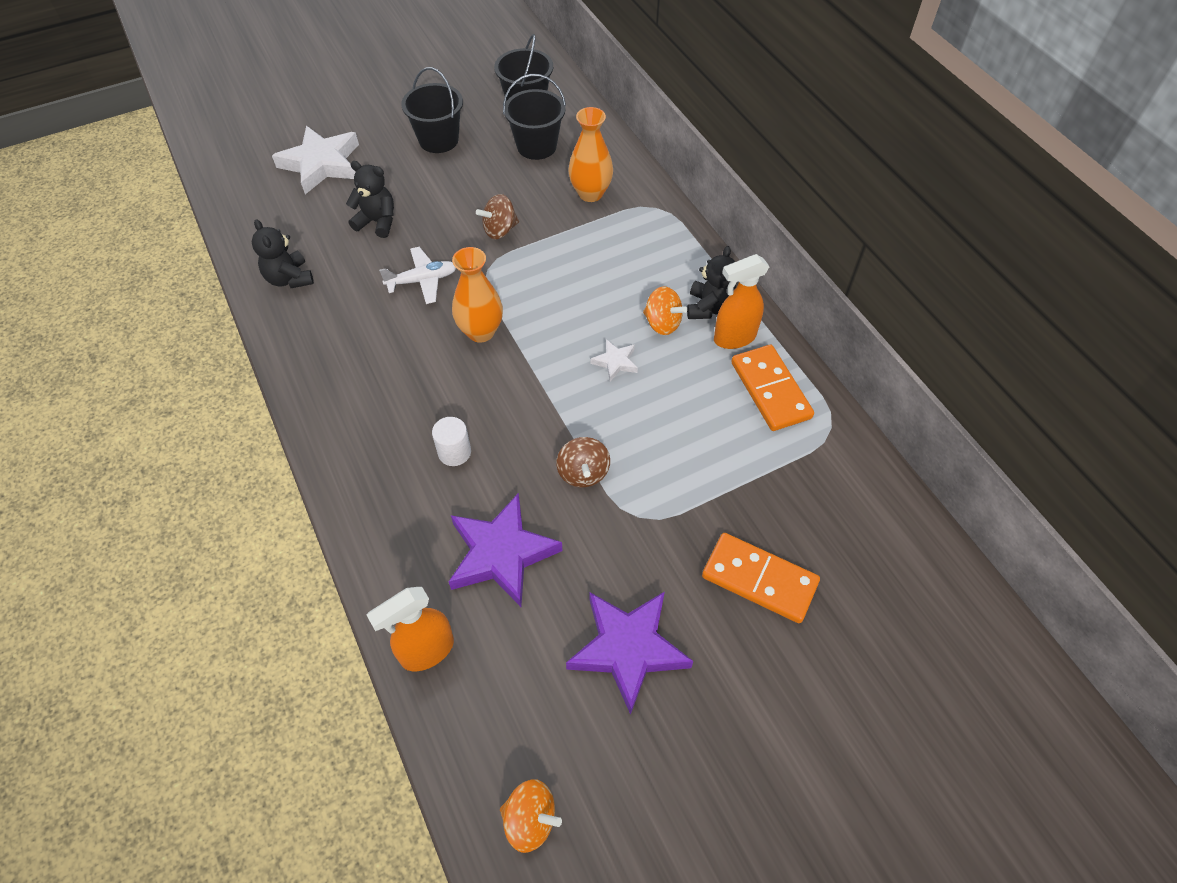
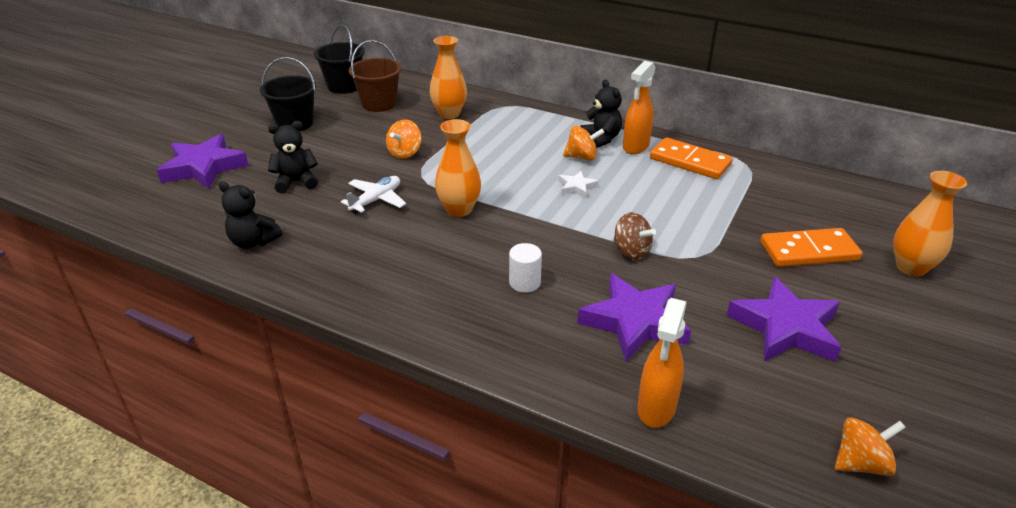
camera: 35 degrees left, 20 degrees down
(321, 164) = (204, 167): white star -> purple star
(500, 230) = (405, 153): brown spinning top -> orange spinning top
(536, 146) = (379, 104): black bucket -> brown bucket
(846, 667) = (911, 267): none -> orange vase

